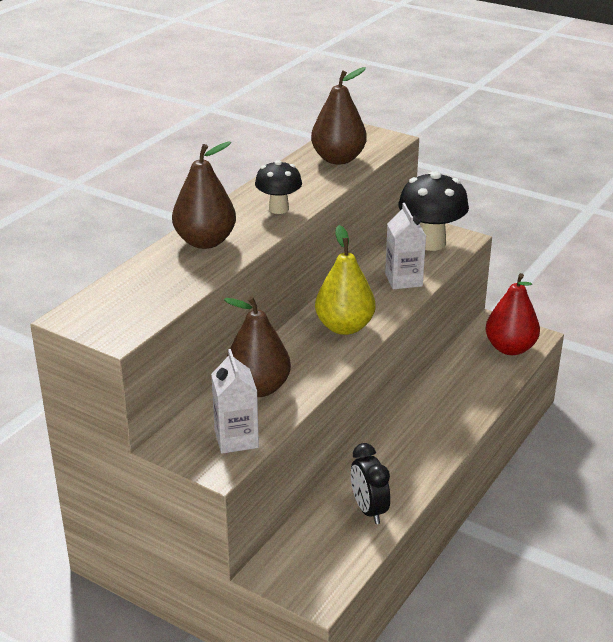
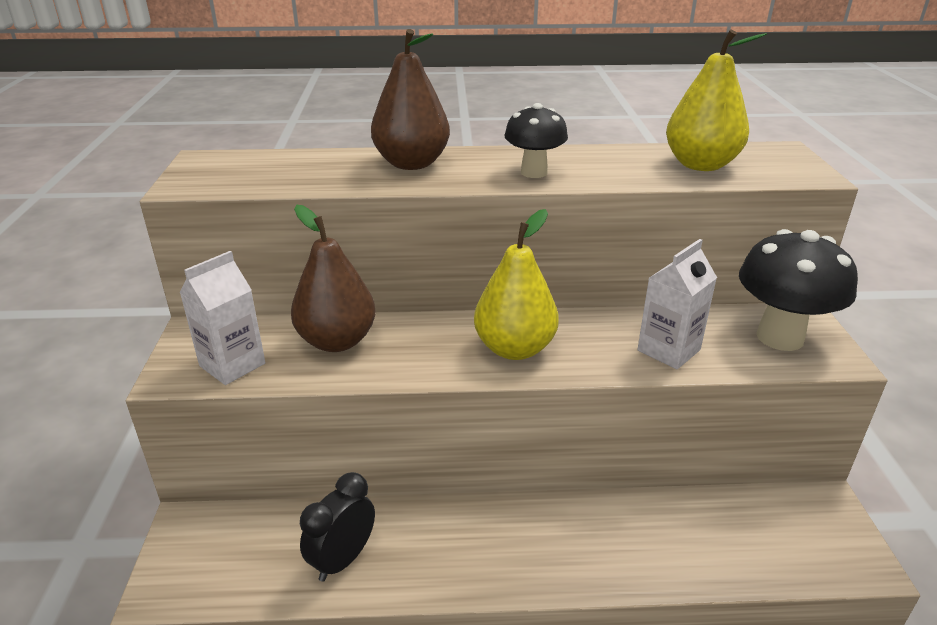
camera: 55 degrees right, 0 degrees up
(338, 159) = (700, 165): brown pear -> yellow pear
(510, 348) = (799, 547): red pear -> none

